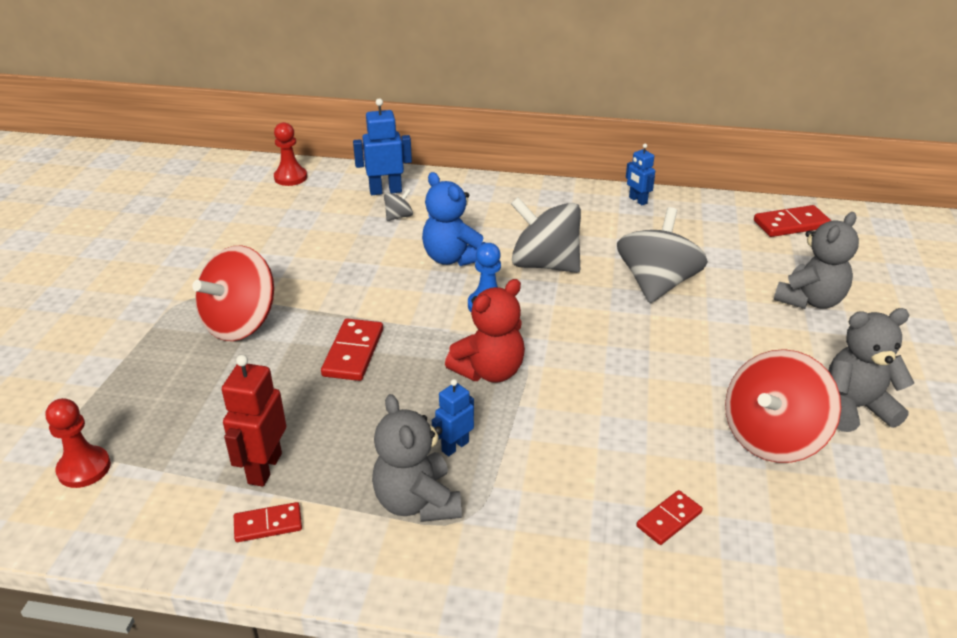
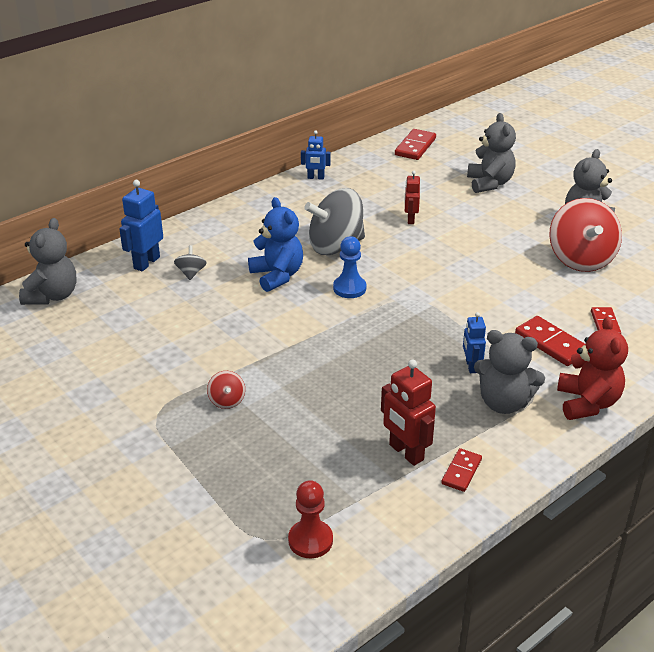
camera: 50 degrees left, 0 degrees up
(240, 323) = (227, 401): red spinning top -> red spinning top, size x0.43
(290, 177) = (52, 296): red pawn -> grey teddy bear
(353, 352) = (329, 364): red domino -> red domino (551, 343)
(452, 258) = (277, 276): blue teddy bear -> blue teddy bear turned 120 degrees counterclockwise
(489, 371) = (417, 320): red teddy bear -> red teddy bear (587, 403)
(656, 284) = (410, 219): grey spinning top -> red robot

